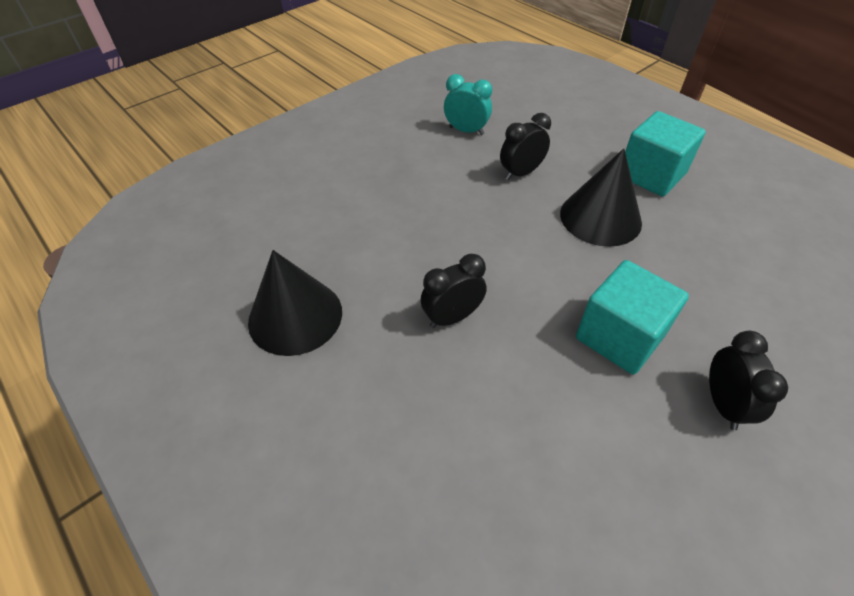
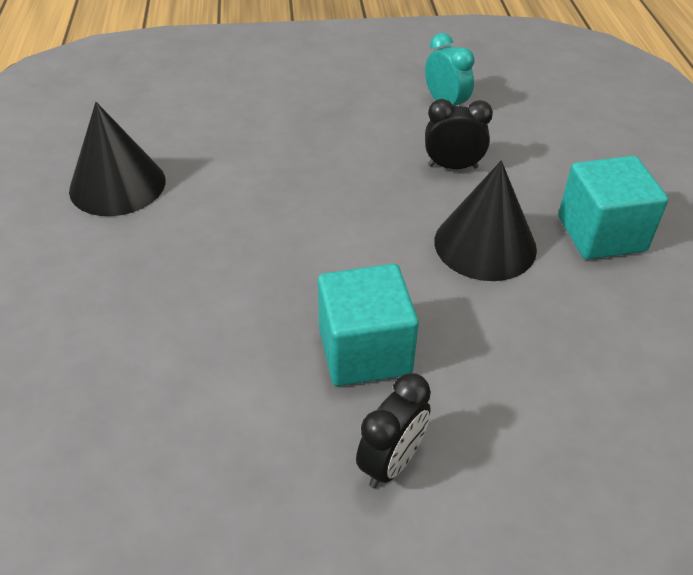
camera: 35 degrees right, 5 degrees down
(452, 317) = (235, 252): black clock -> none

